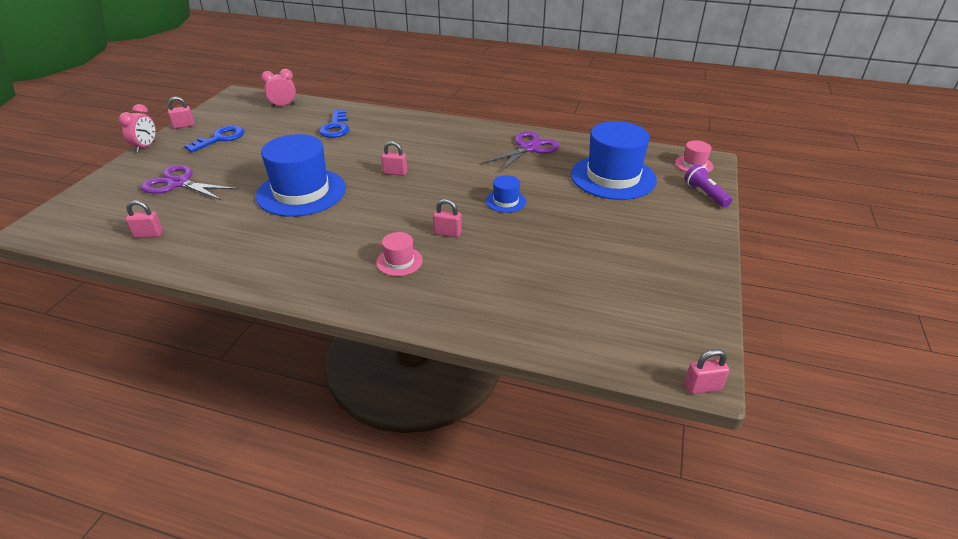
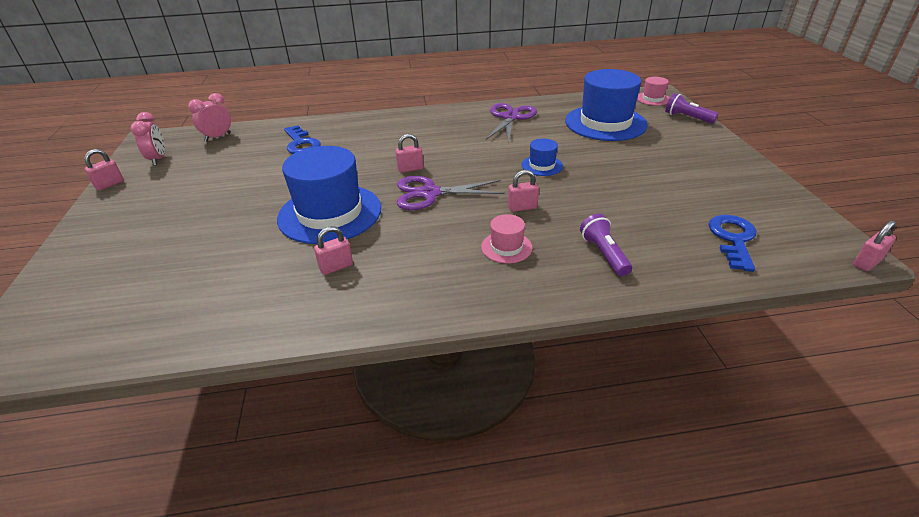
camera: 25 degrees left, 0 degrees up
(146, 147) = (78, 219): pink clock -> pink clock (158, 159)
(148, 234) = (182, 314): pink padlock -> pink padlock (336, 267)
(178, 183) = (165, 246): purple scissors -> purple scissors (430, 193)
(220, 138) = (173, 186): blue key -> blue key (733, 239)
(469, 293) = (604, 254): none -> purple flashlight

